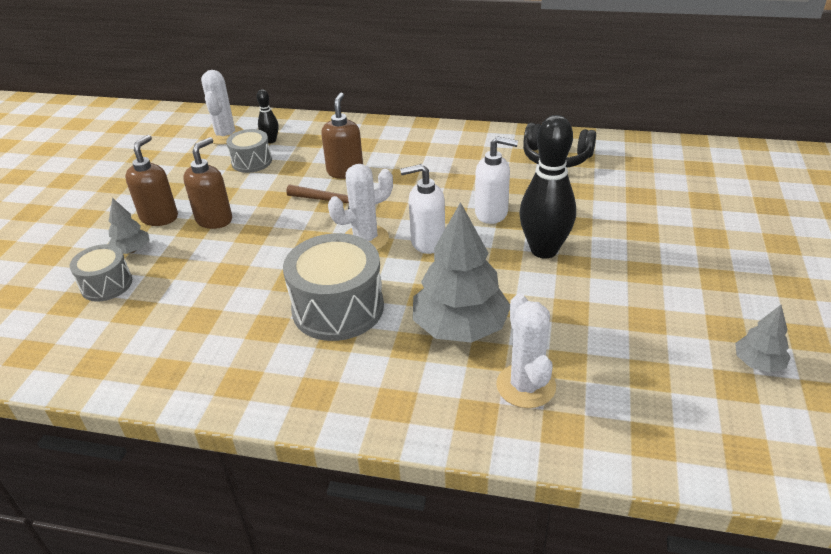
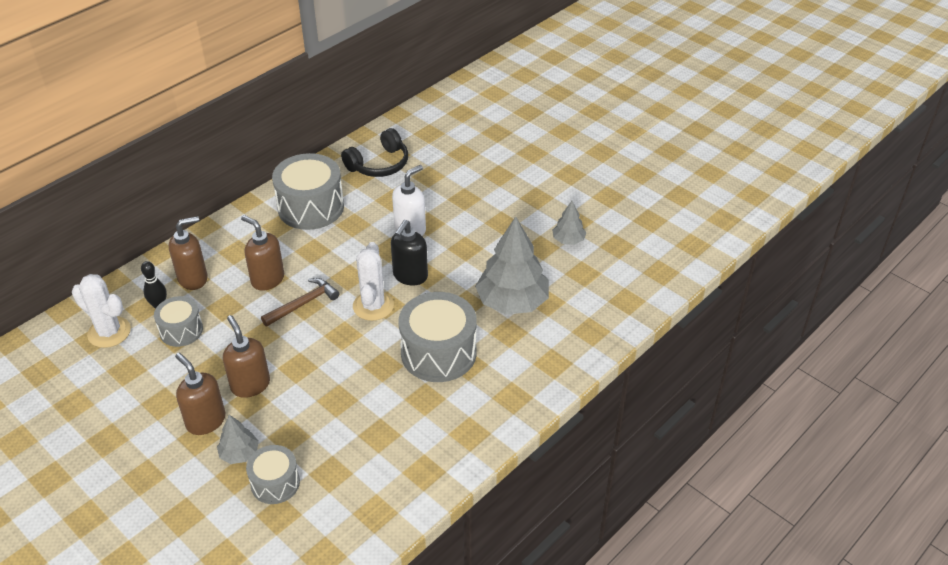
camera: 60 degrees left, 5 degrees up
(313, 140) = (193, 278): none -> brown soap dispenser
(427, 242) = (410, 276): white soap dispenser -> black soap dispenser
(455, 151) = (311, 207): none -> grey drum
(526, 386) = (585, 299): white cactus -> none
(544, 250) = (475, 227): black bowling pin -> none
(758, 363) = (642, 202): grey tree -> grey tree (568, 240)

